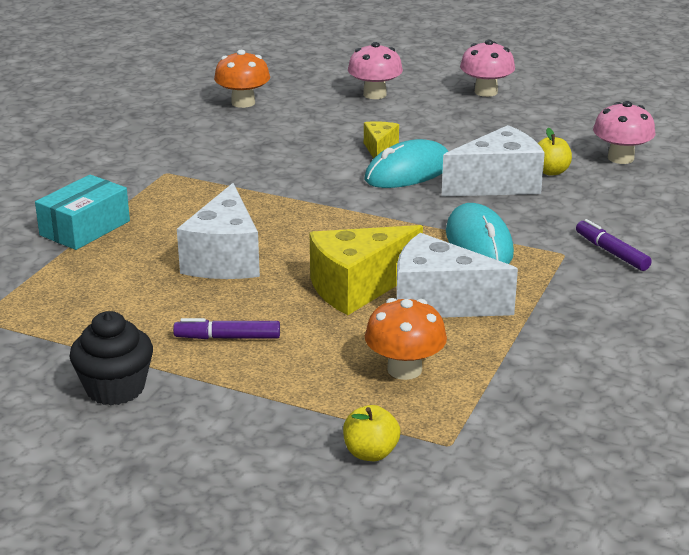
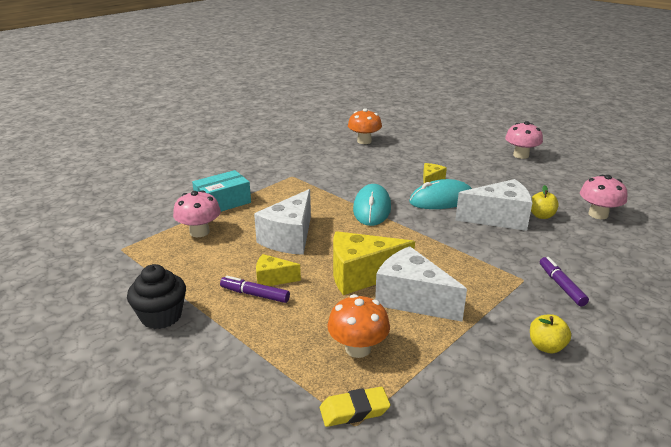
camera: 20 degrees right, 0 degrees up
(238, 314) = (273, 279): none -> yellow cheese
(370, 453) = (292, 416): yellow apple -> yellow apple (546, 346)
(374, 94) = (447, 147): pink mushroom -> pink mushroom (199, 232)
(440, 431) = (354, 410): none -> yellow eraser
(479, 243) = (464, 259): turquoise mouse -> turquoise mouse (372, 208)

